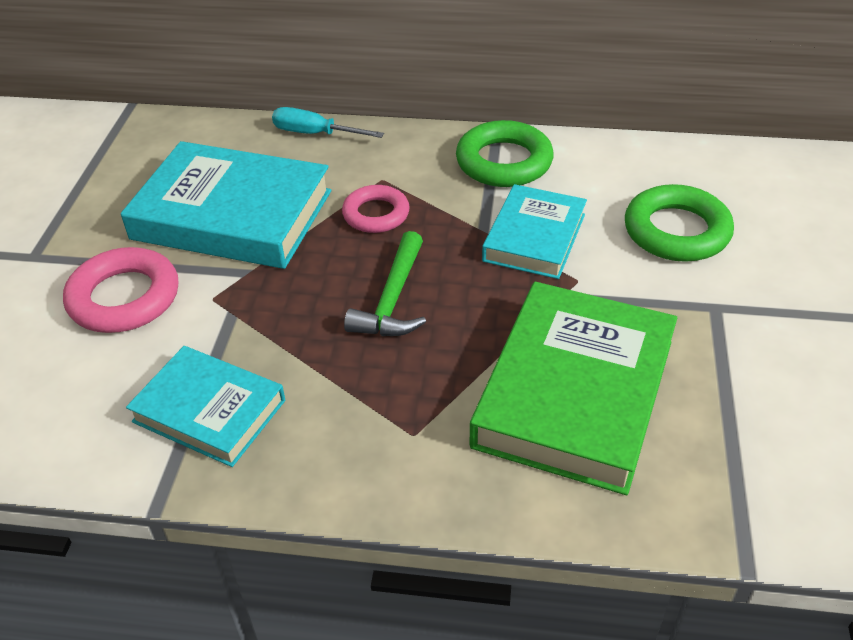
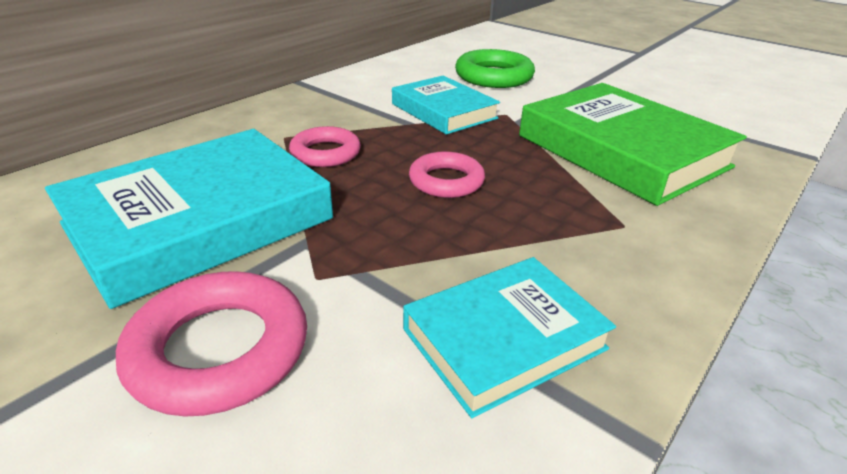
camera: 60 degrees left, 10 degrees down
(315, 134) = (163, 142): turquoise screwdriver -> none
(392, 299) = (446, 181): green hammer -> pink ring
(504, 162) = (345, 93): green ring -> none

